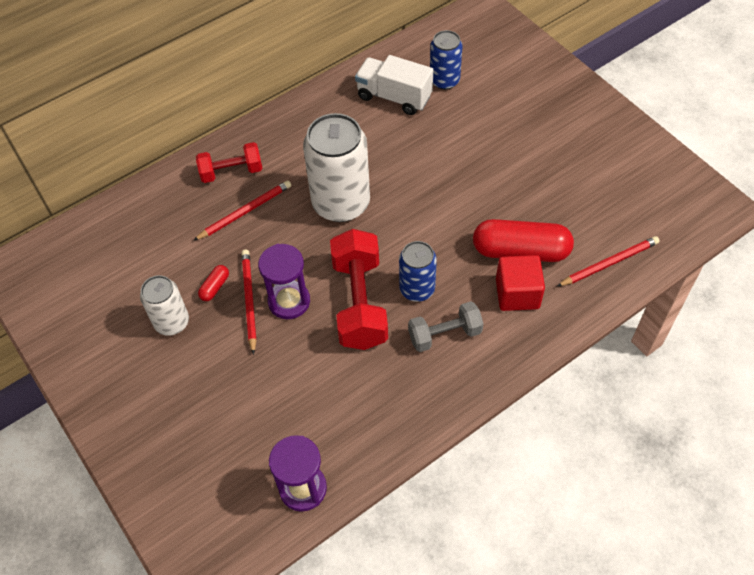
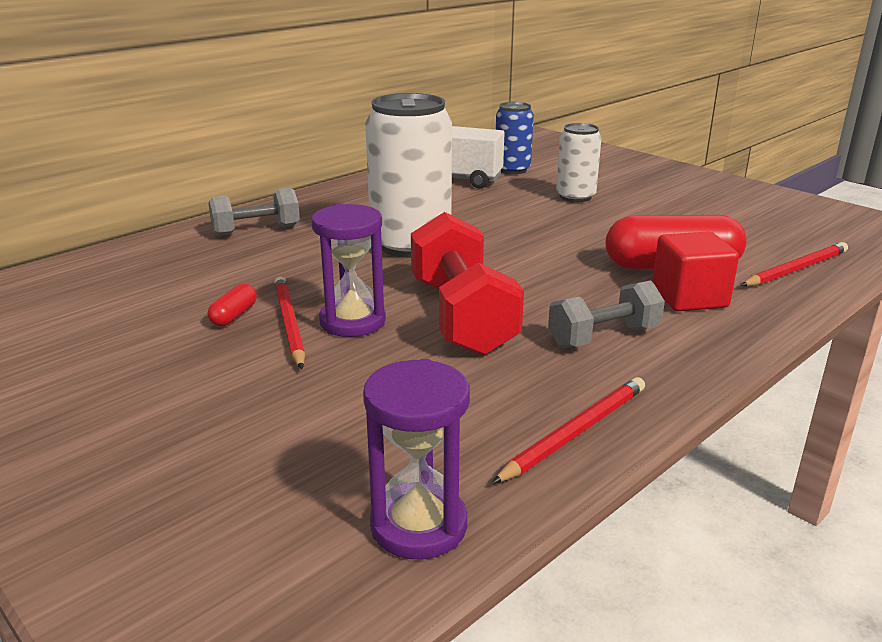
camera: 10 degrees left, 30 degrees down
(172, 322) = (161, 350): white can -> white can (575, 197)
(231, 172) = (256, 230): red dumbbell -> grey dumbbell
(245, 211) = (277, 256): red pencil -> red pencil (575, 432)
(417, 289) = (543, 301): blue can -> none

